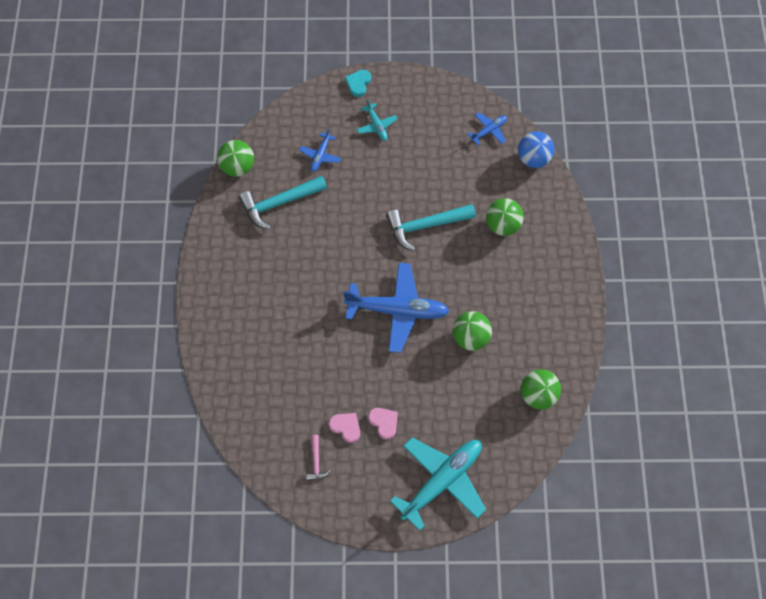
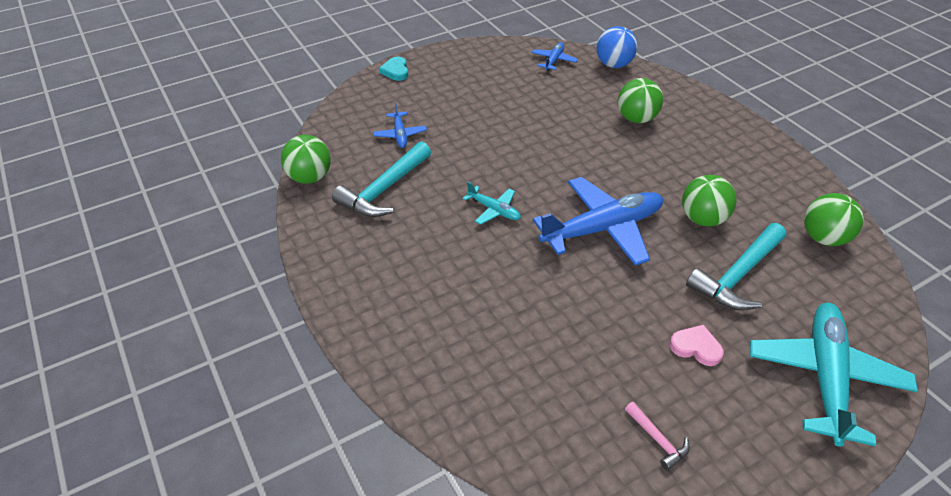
camera: 30 degrees left, 20 degrees down
(346, 427) = (656, 376): pink heart -> none
(376, 125) = (441, 93): turquoise plane -> turquoise plane (494, 210)
(425, 226) = (562, 148): turquoise hammer -> turquoise hammer (737, 276)

